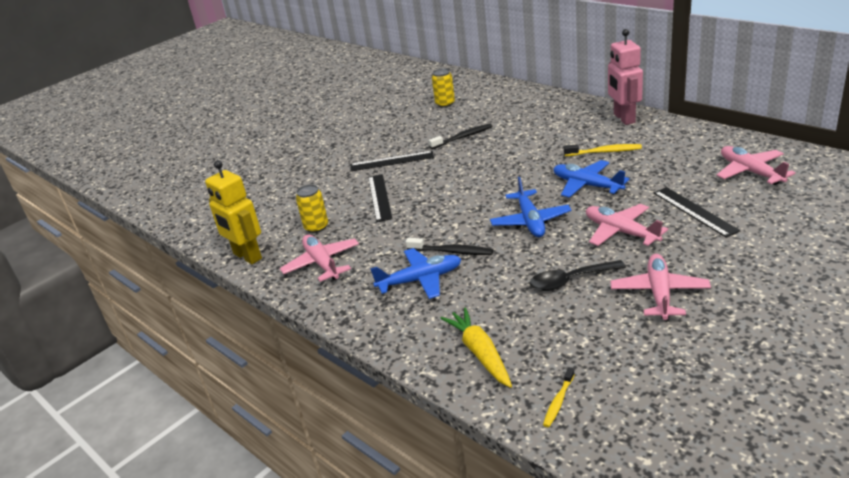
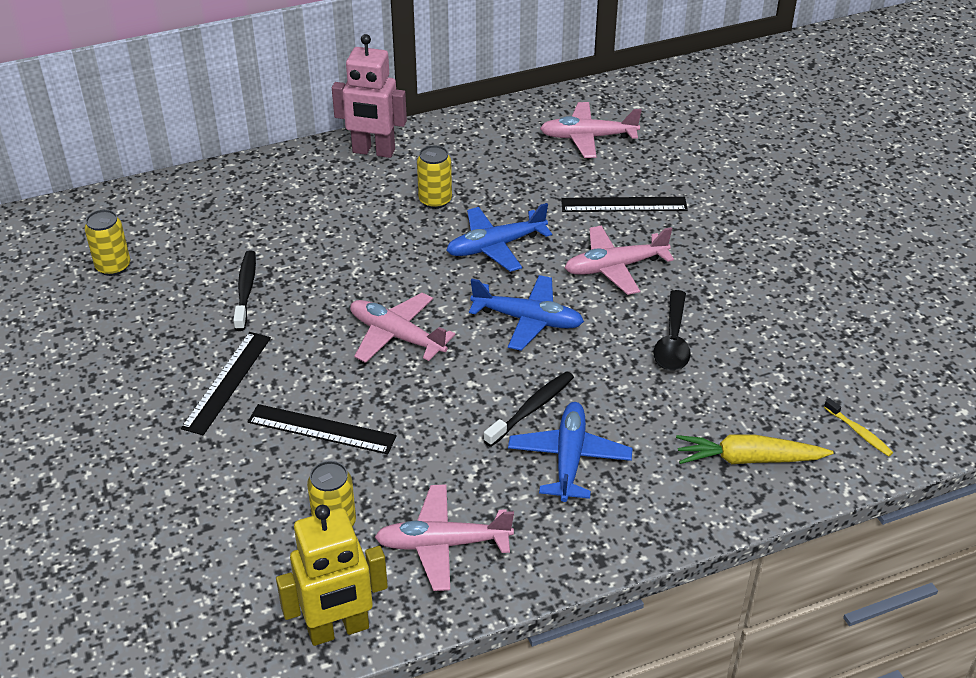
camera: 70 degrees left, 10 degrees up
(604, 152) = (435, 200): yellow toothbrush -> yellow can
(659, 293) = (742, 294): pink plane -> pink plane (396, 336)

